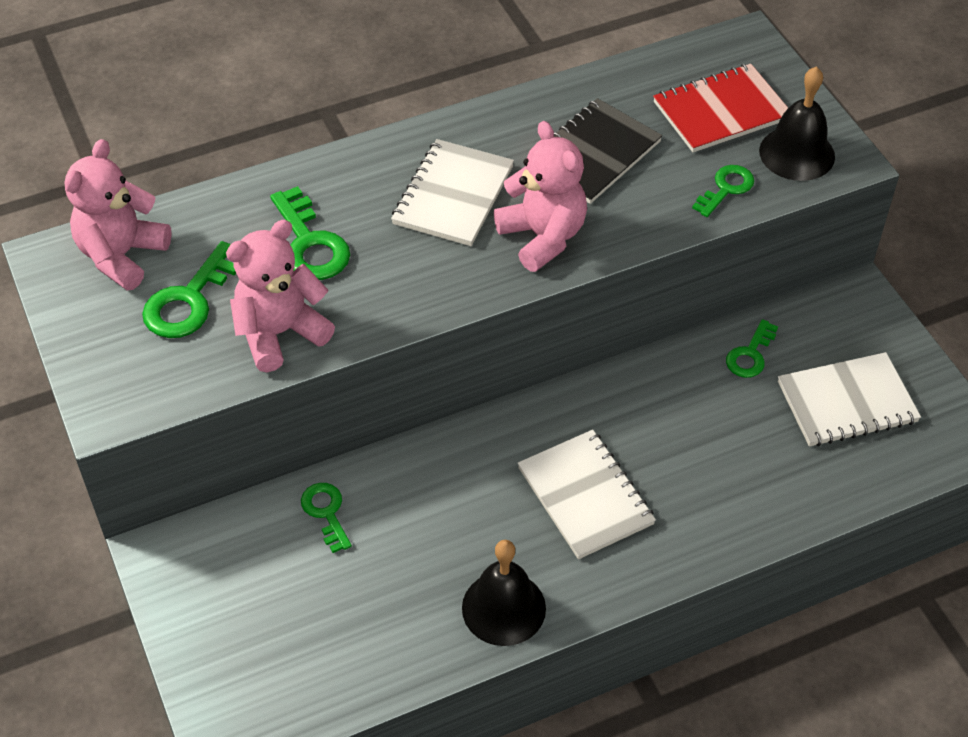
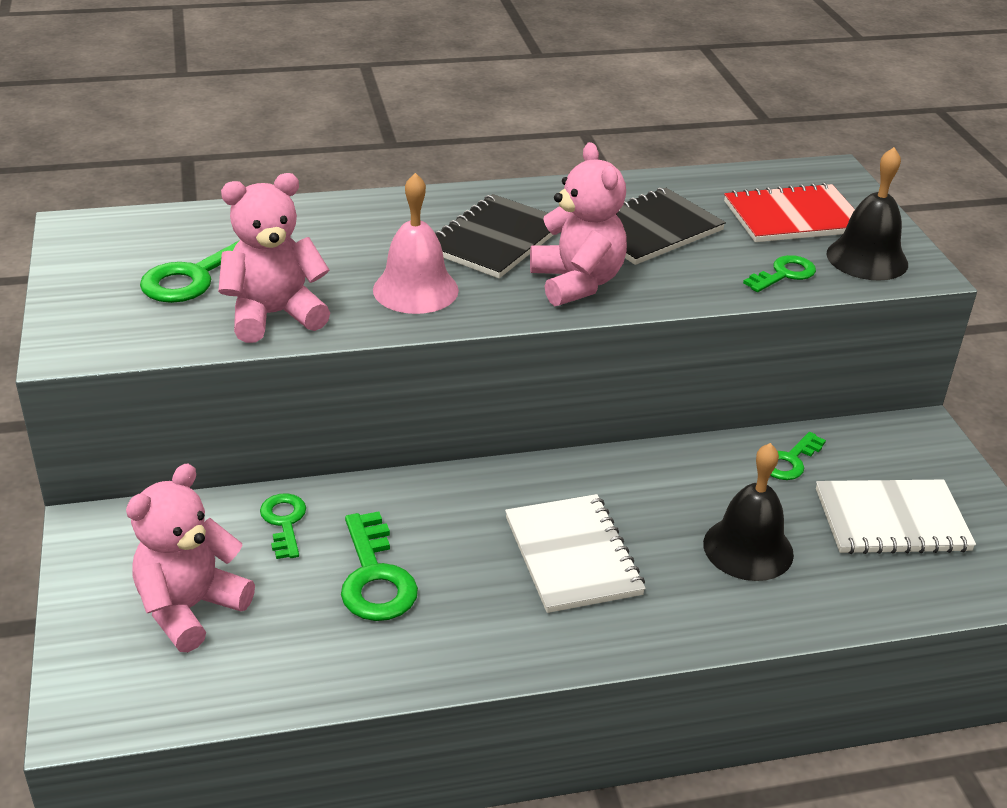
camera: 10 degrees right, 15 degrees down
(122, 255) = (146, 236): pink teddy bear -> pink teddy bear (190, 608)
(310, 244) = (335, 254): green key -> green key (375, 577)
(398, 275) = (415, 289): none -> pink bell
(453, 195) = (495, 240): white notebook -> black notebook
(503, 608) = (447, 645): black bell -> black bell (748, 548)

